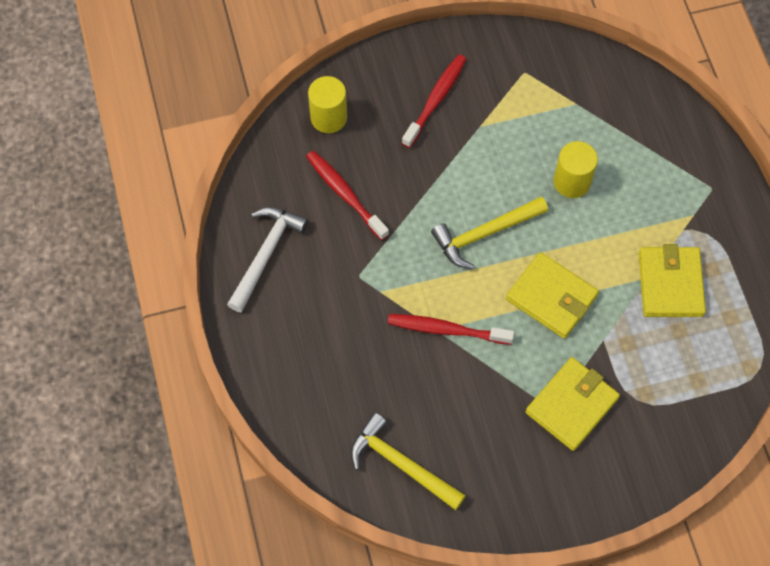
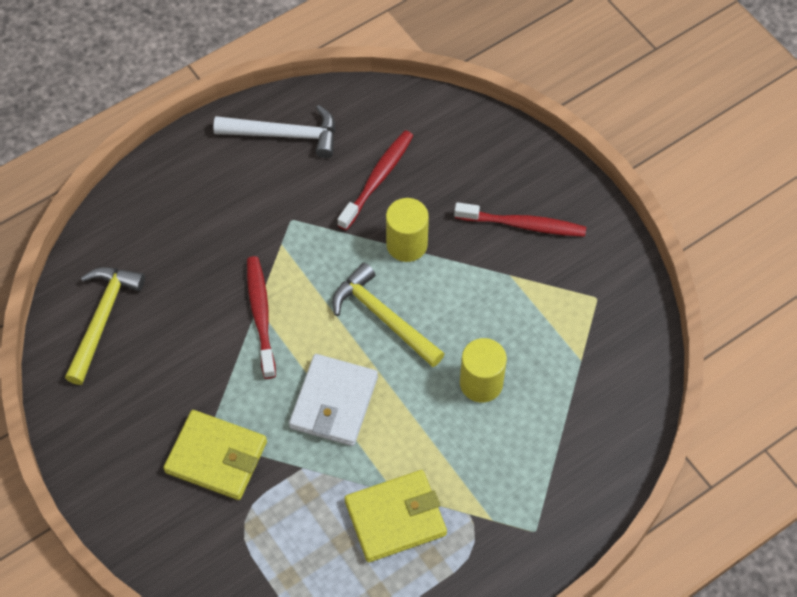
camera: 70 degrees right, 5 degrees down
(328, 117) = (458, 137): yellow cylinder -> yellow cylinder (407, 244)
(551, 297) = (334, 402): yellow wallet -> white wallet

